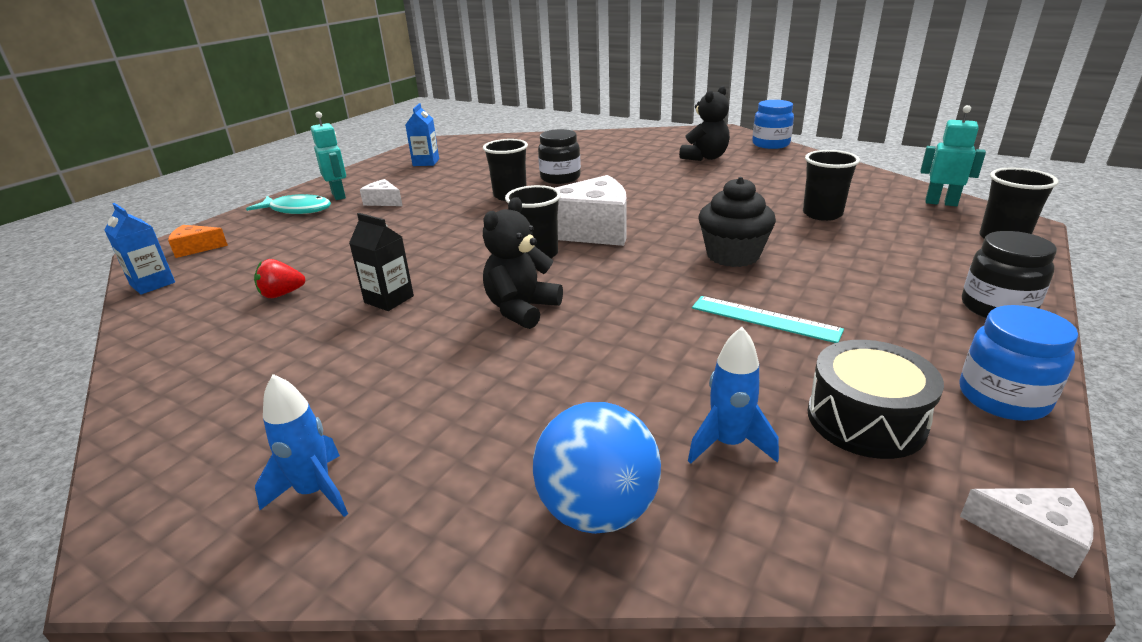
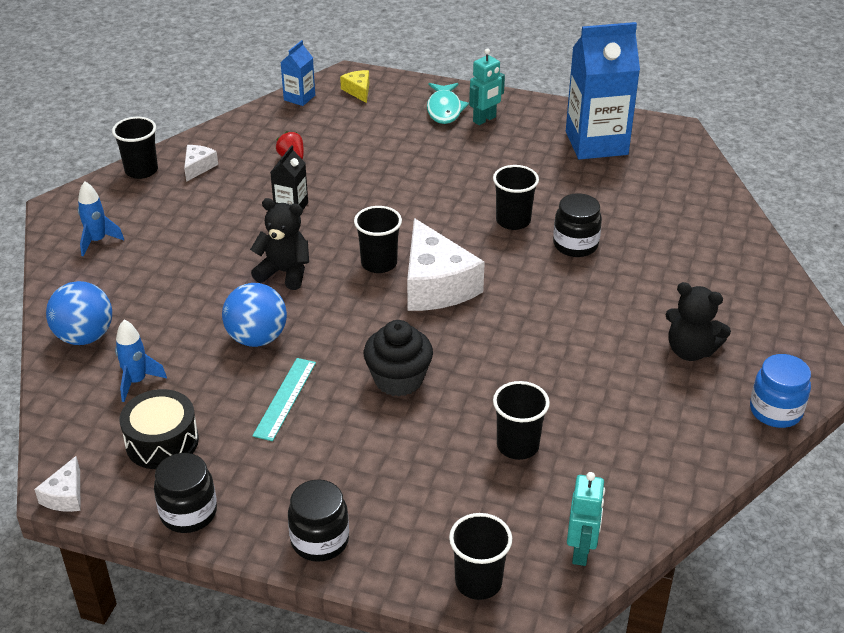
camera: 75 degrees right, 10 degrees up
(149, 431) = (141, 170): none -> black cup
(196, 248) = (358, 91): orange cheese -> yellow cheese
(383, 201) = (476, 149): white cheese -> white cheese (198, 167)
(426, 162) = (596, 143): blue carton -> blue carton, size x2.12
(646, 333) = (257, 338): none -> blue ball
(1002, 398) = (188, 513): blue jar -> black jar

